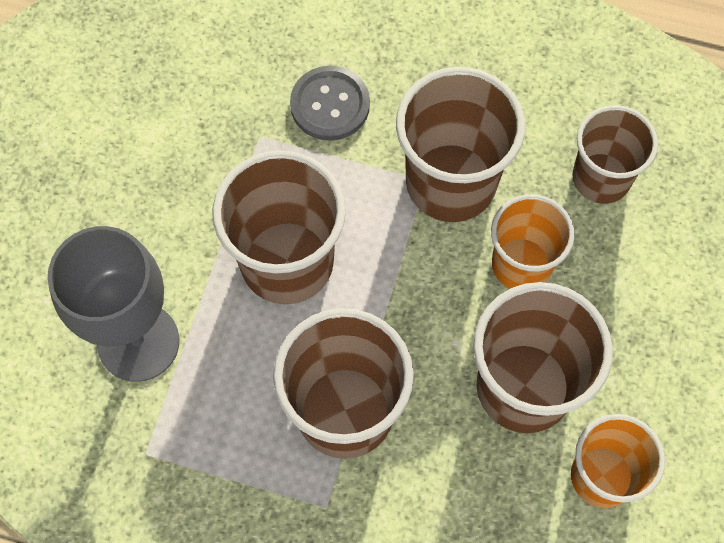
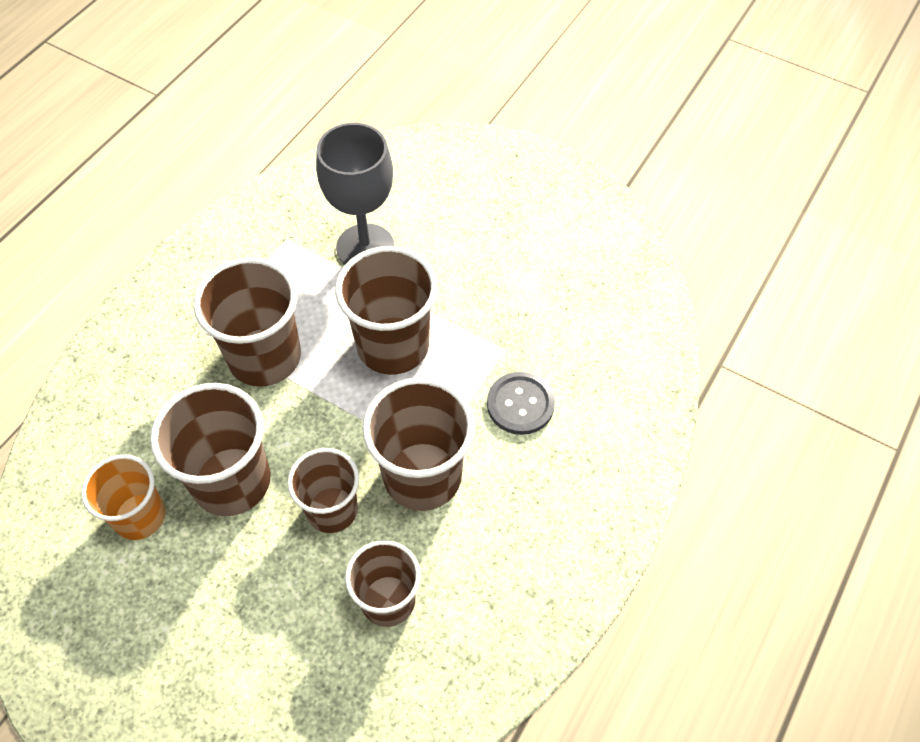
camera: 105 degrees right, 10 degrees down
(521, 264) = (332, 510): orange cup -> brown cup

